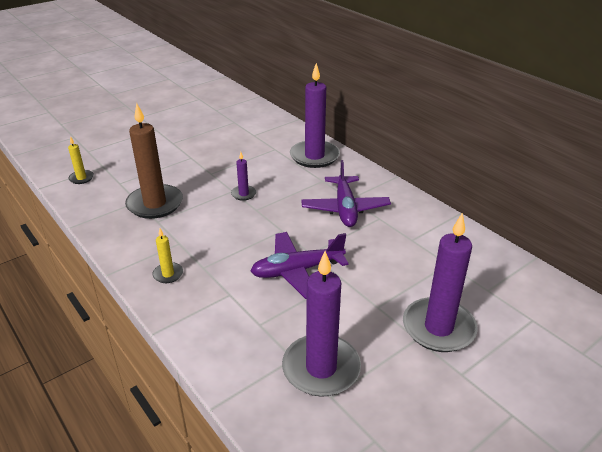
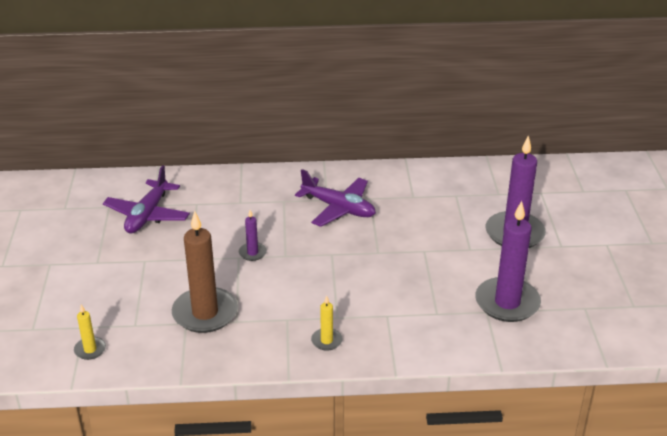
camera: 55 degrees left, 0 degrees up
(297, 270) = (393, 268): purple plane -> purple plane (147, 215)
(314, 156) = (239, 187): purple candle -> none

